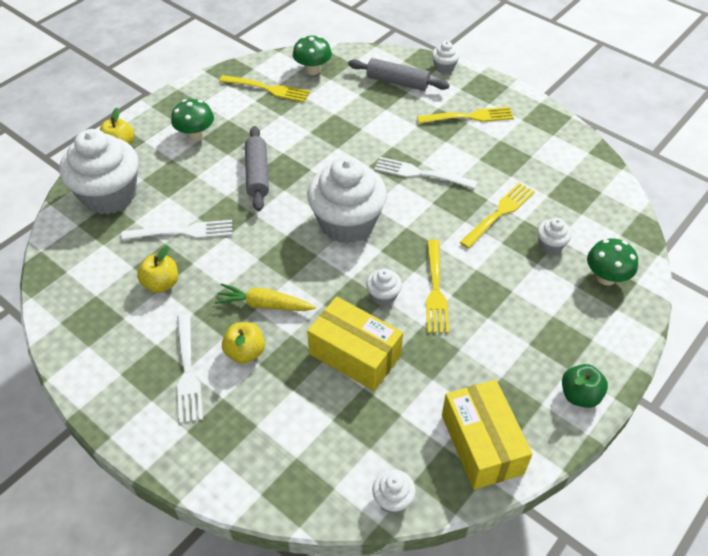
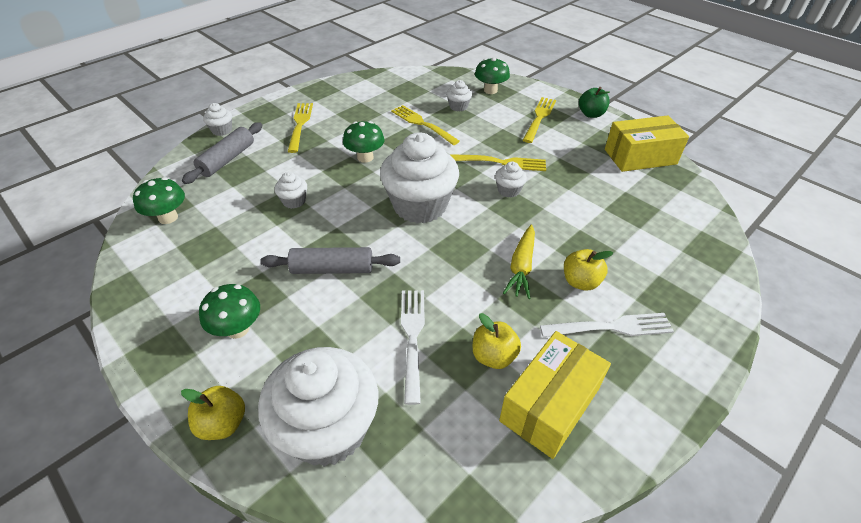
camera: 85 degrees left, 5 degrees down
(268, 89) = (181, 257): yellow fork -> yellow fork (539, 118)
(355, 354) = (572, 211): yellow box -> yellow box (549, 405)
(393, 499) = (699, 201): white cupcake -> white cupcake (294, 201)
(421, 174) = (365, 157): white fork -> green mushroom

